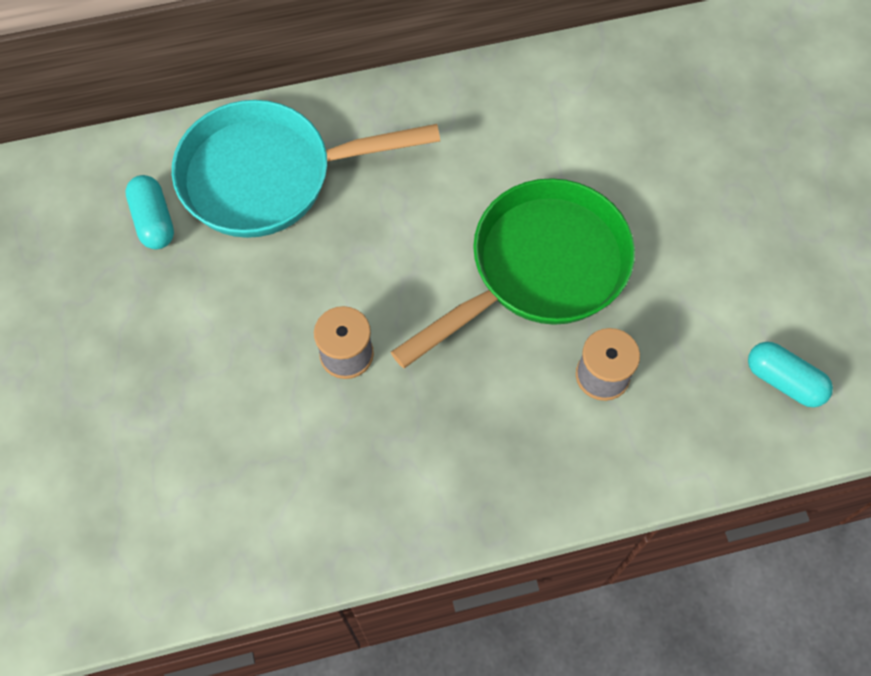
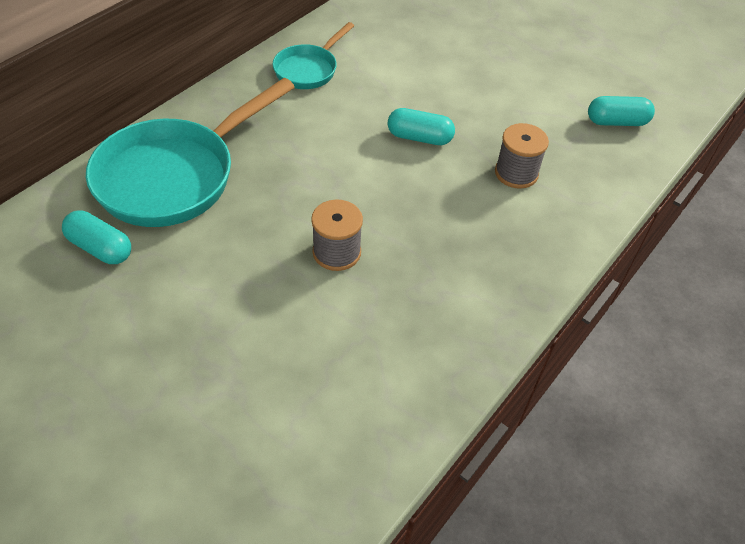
camera: 40 degrees left, 15 degrees down
(497, 112) = (309, 69): none -> turquoise pan
(539, 269) = (419, 138): green pan -> turquoise capsule

